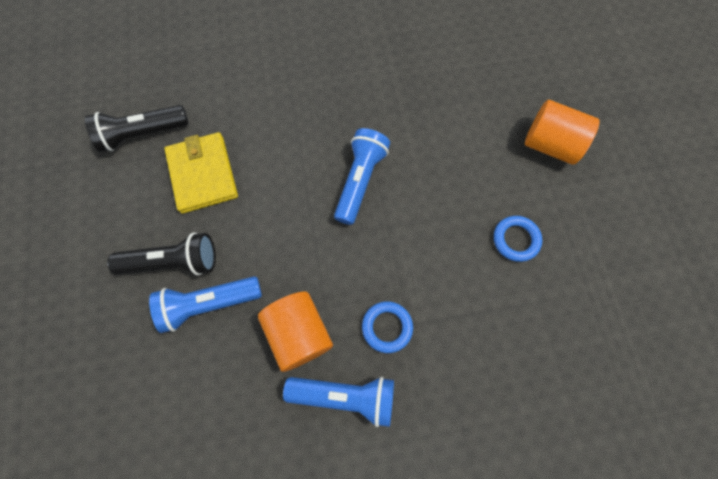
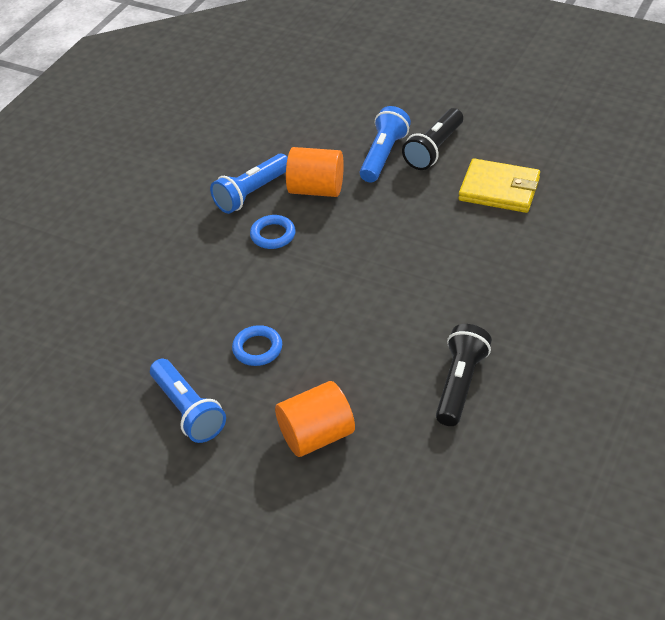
camera: 130 degrees right, 25 degrees down
(142, 134) = (571, 169): black flashlight -> black flashlight (460, 384)
(360, 180) = (407, 278): blue flashlight -> blue flashlight (188, 410)

